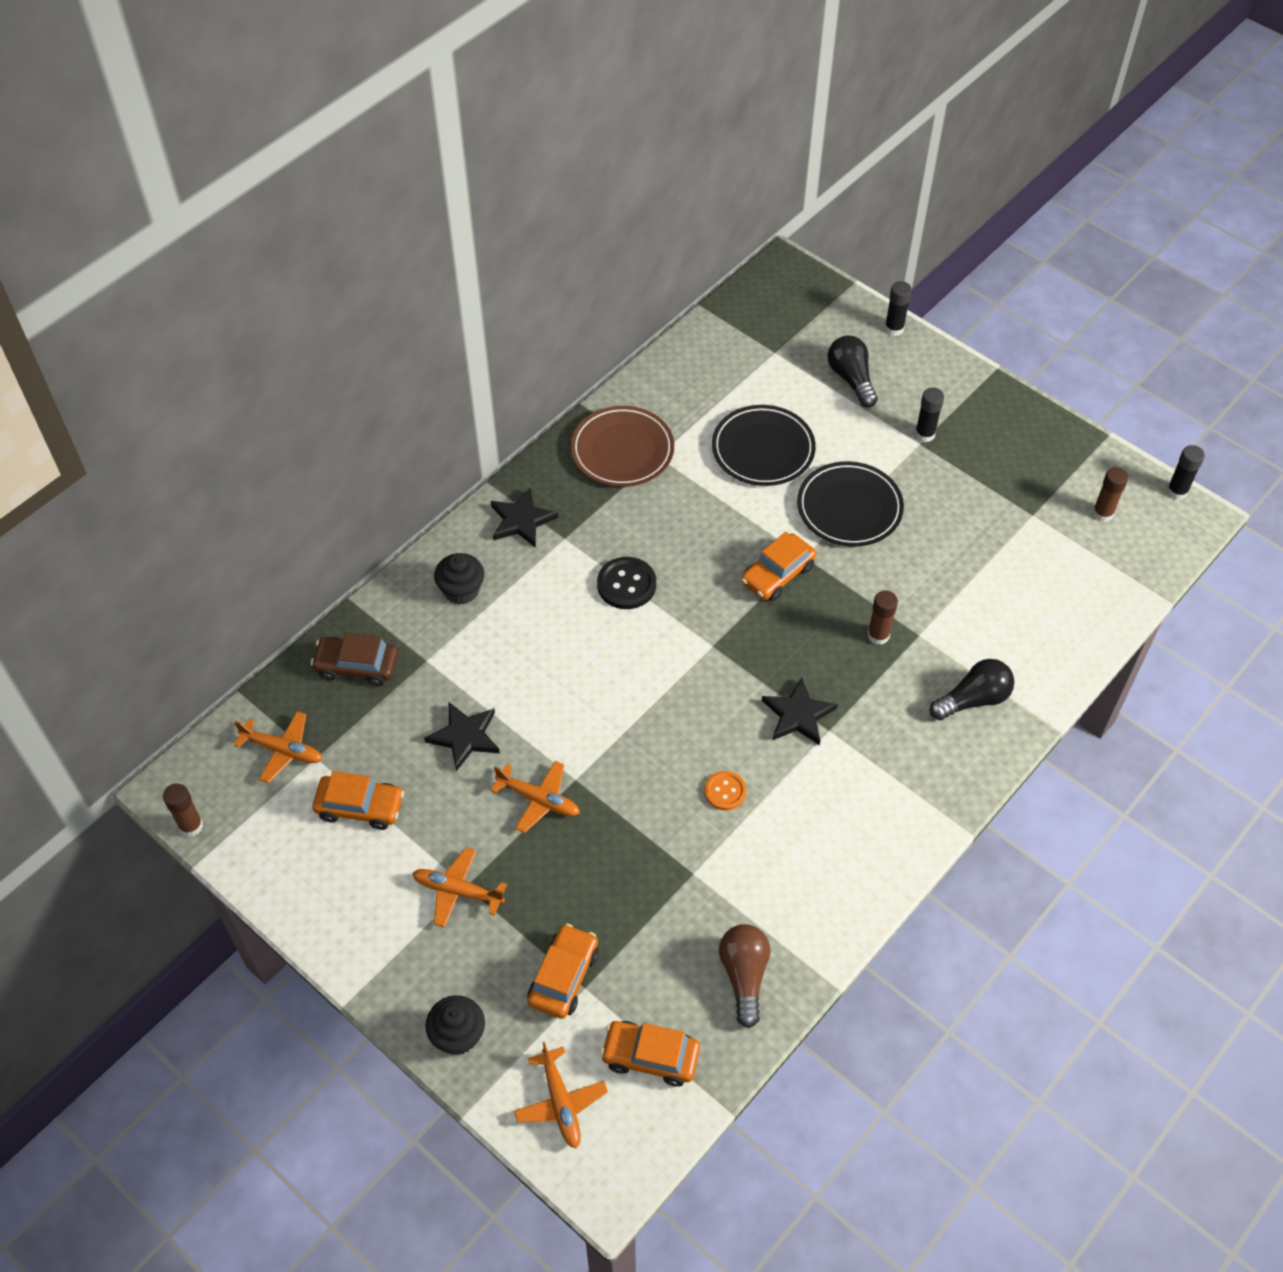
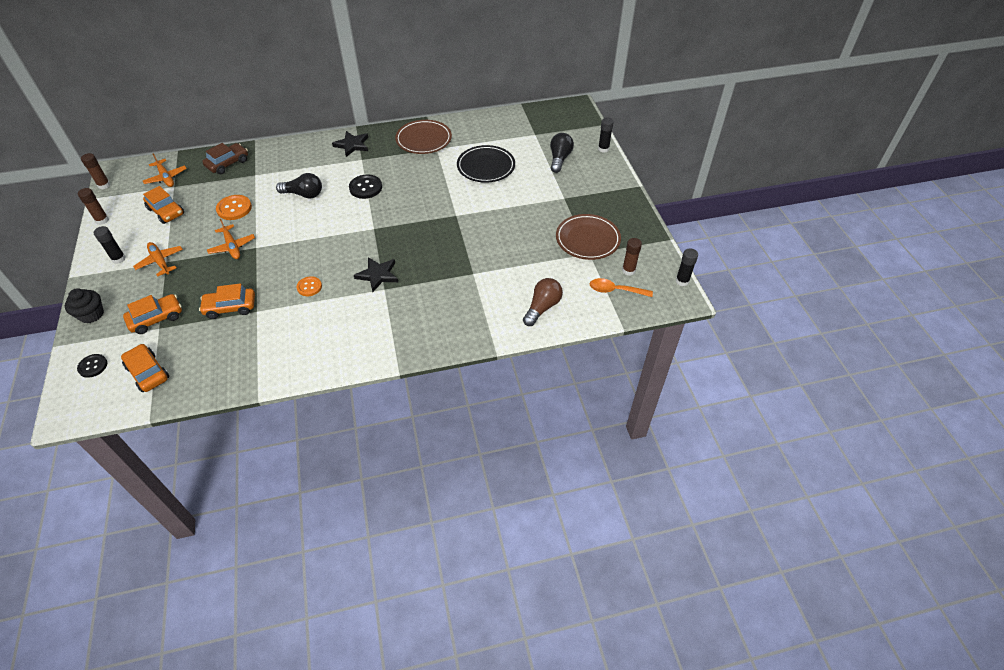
camera: 35 degrees right, 5 degrees down
(357, 666) = (228, 163): brown car -> brown car turned 90 degrees clockwise
(461, 590) = (298, 157): black cupcake -> none
(465, 737) = (234, 208): black star -> orange button
(560, 1102) = (93, 366): orange plane -> black button
(744, 976) = (225, 366): brown light bulb -> brown light bulb (542, 307)
(777, 574) = (435, 216): orange car -> orange car (230, 307)
(849, 508) = (499, 207): black plate -> none
(878, 635) = (453, 263): brown glue stick -> brown glue stick (102, 220)
(924, 434) = (571, 195): black glue stick -> black glue stick (118, 259)
(973, 699) = (468, 314): black light bulb -> black light bulb (304, 194)
(1011, 494) = (587, 239): none -> brown plate
(1114, 553) = (615, 290): none -> orange spoon

